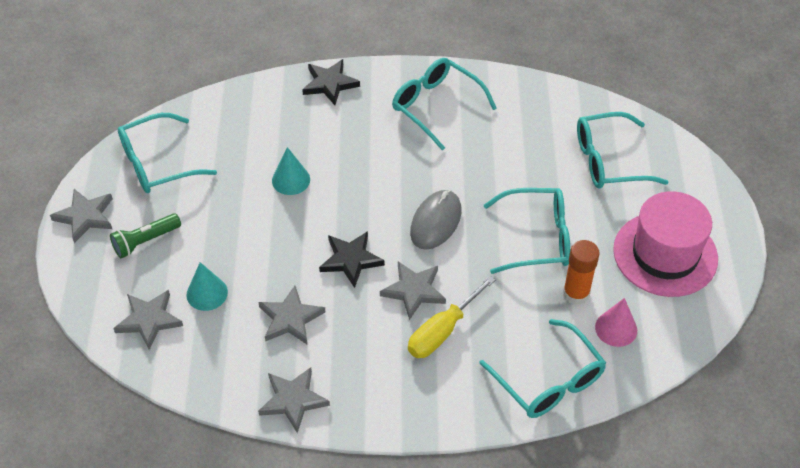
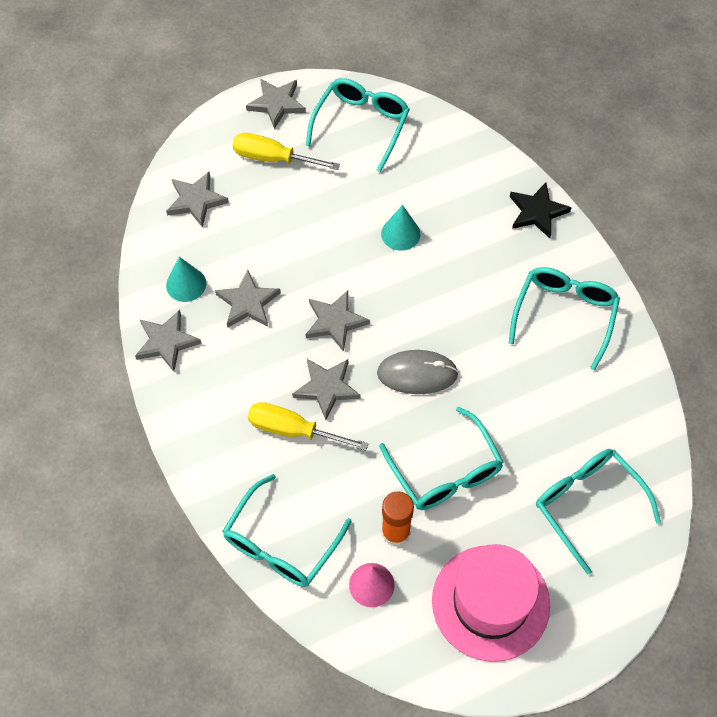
camera: 65 degrees right, 10 degrees up
(145, 241) = (274, 158): green flashlight -> yellow screwdriver
(157, 163) = (361, 125): turquoise glasses -> turquoise glasses turned 75 degrees clockwise
(207, 293) = (243, 228): turquoise cone -> turquoise cone (186, 284)
(351, 260) = (335, 322): black star -> grey star

